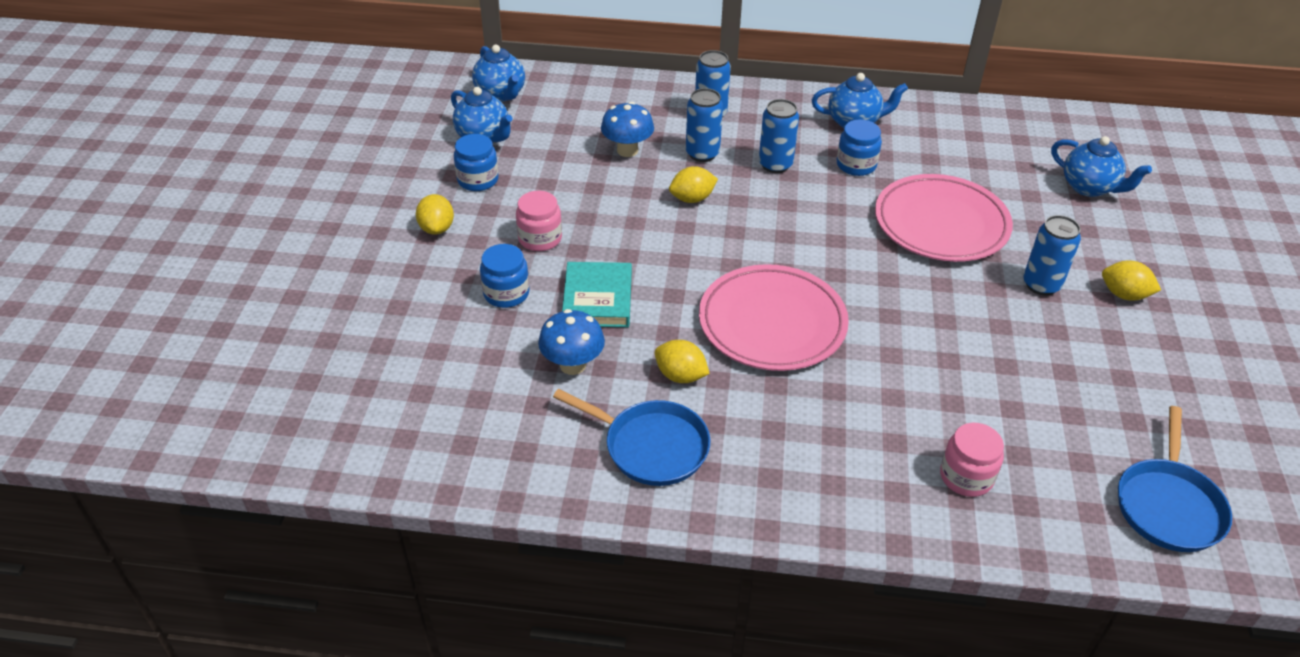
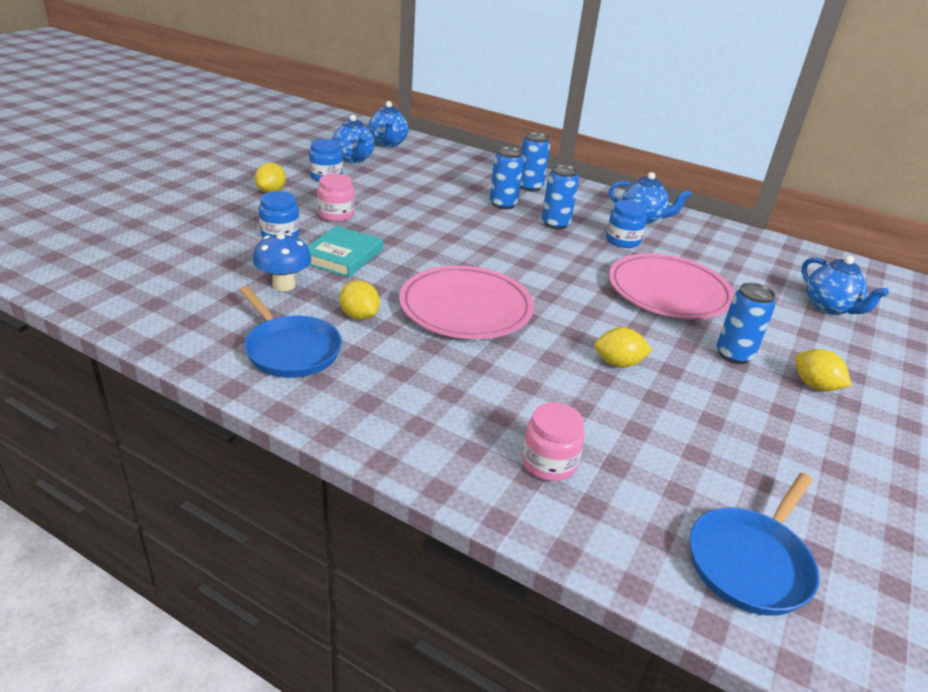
camera: 20 degrees right, 10 degrees down
(627, 150) = (448, 189): blue mushroom -> none
(692, 199) = (471, 224): yellow lemon -> yellow lemon (618, 363)

